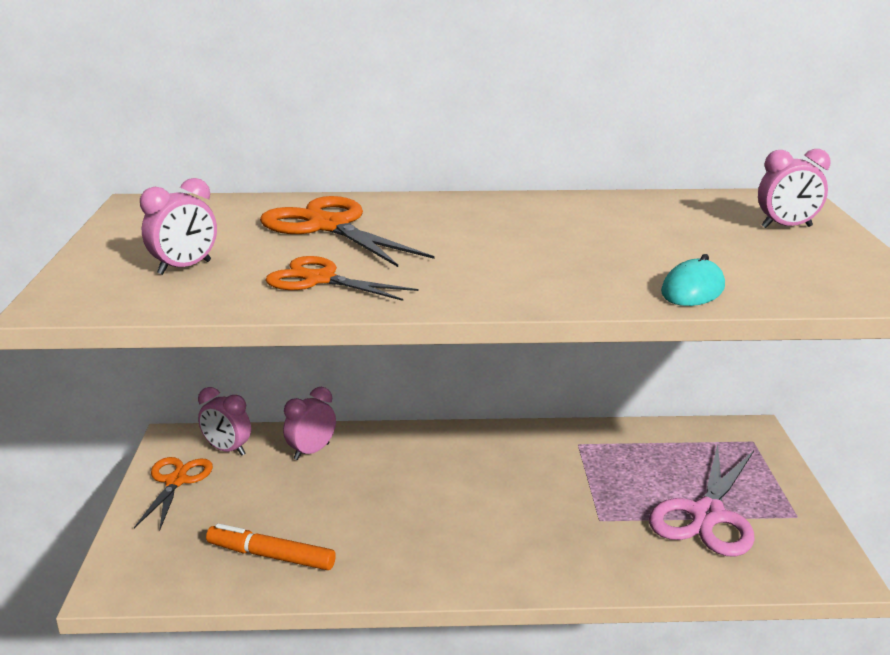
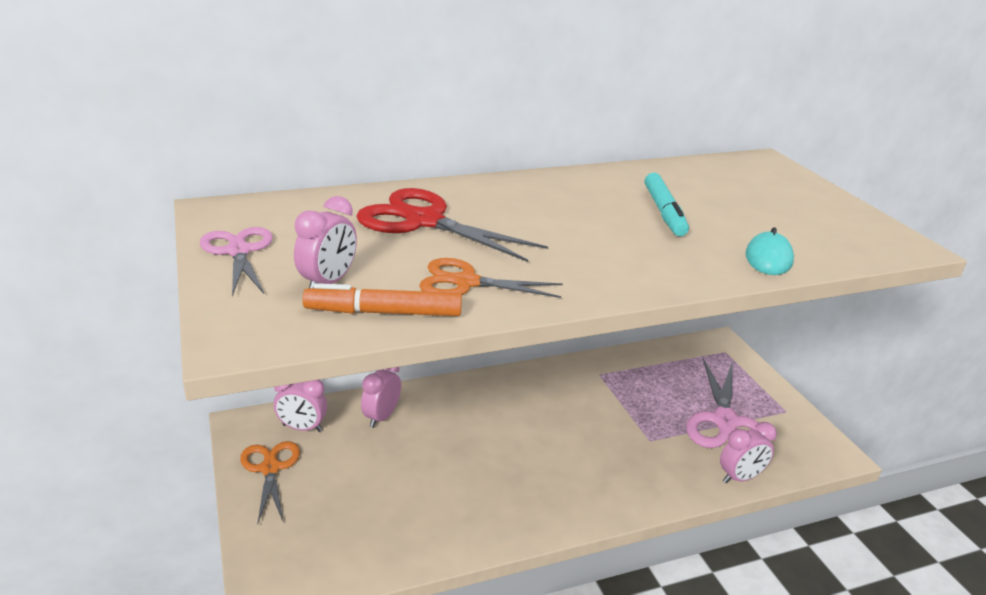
camera: 20 degrees left, 5 degrees up
(127, 237) = (238, 251): none -> pink scissors
(271, 556) = (400, 526): orange marker -> orange marker (383, 312)
(329, 226) = (424, 221): orange scissors -> red scissors
(606, 238) = (664, 212): none -> turquoise marker
(786, 227) = (784, 189): pink clock -> pink clock (740, 478)

